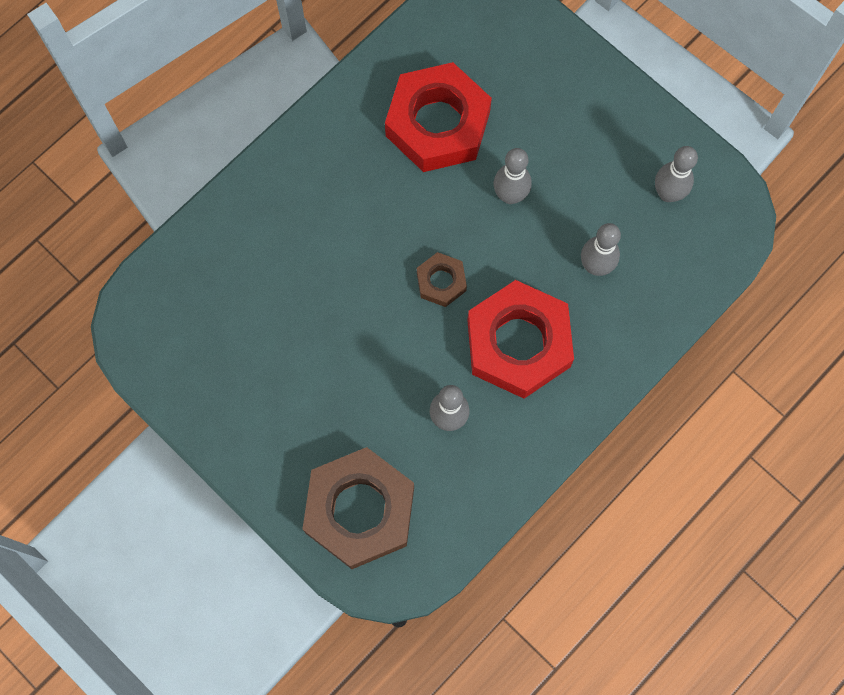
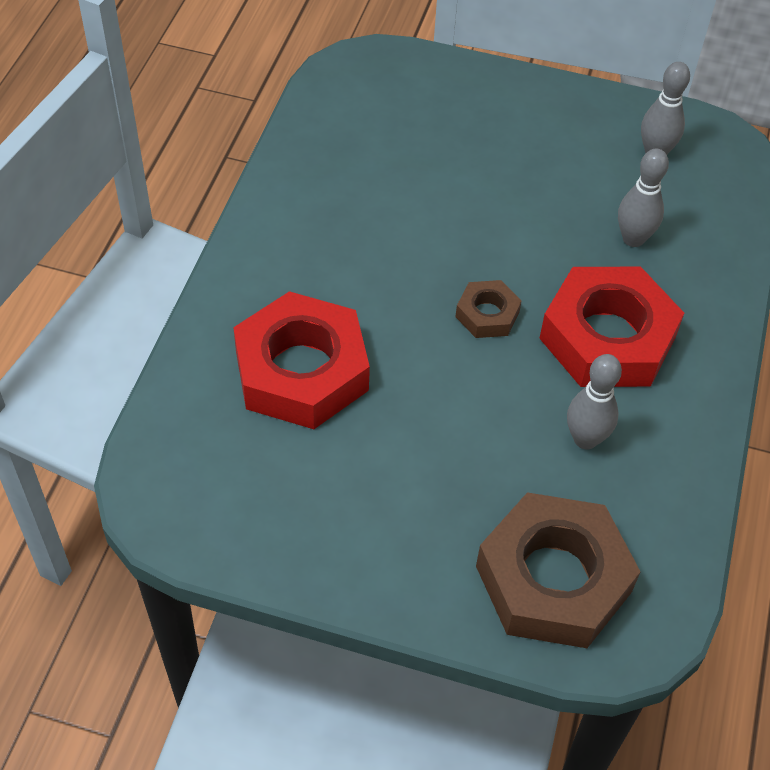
camera: 30 degrees left, 20 degrees down
(437, 124) = (387, 178): red nut -> red nut (301, 371)
(510, 195) = (504, 211): grey bowling pin -> none

